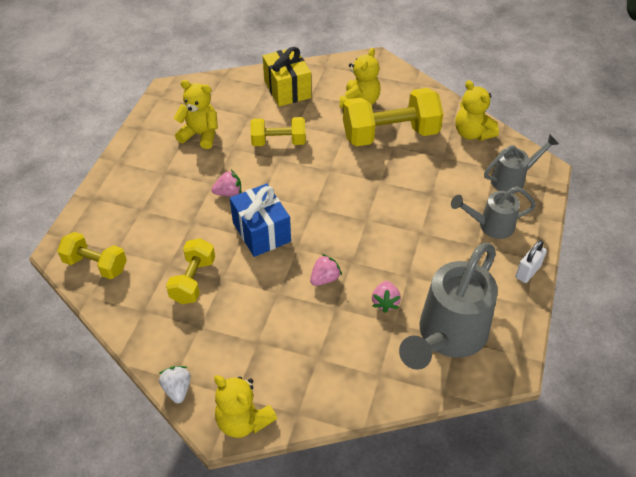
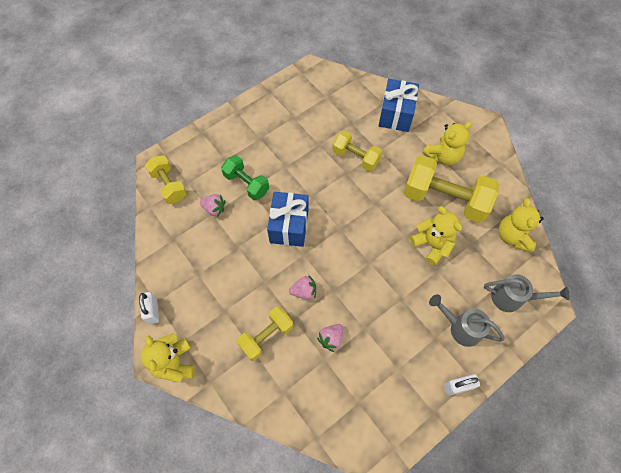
camera: 35 degrees right, 15 degrees up
(177, 389) = (152, 311): white strawberry -> white padlock
(184, 219) = (246, 184): none -> green dumbbell
(193, 280) = (218, 236): yellow dumbbell -> yellow dumbbell (266, 336)
(200, 135) = (305, 120): yellow teddy bear -> yellow teddy bear (432, 245)
(228, 193) = (290, 180): pink strawberry -> pink strawberry (214, 209)
(287, 89) = (396, 114): yellow gift -> blue gift
(447, 337) = (353, 397): grey watering can -> none

